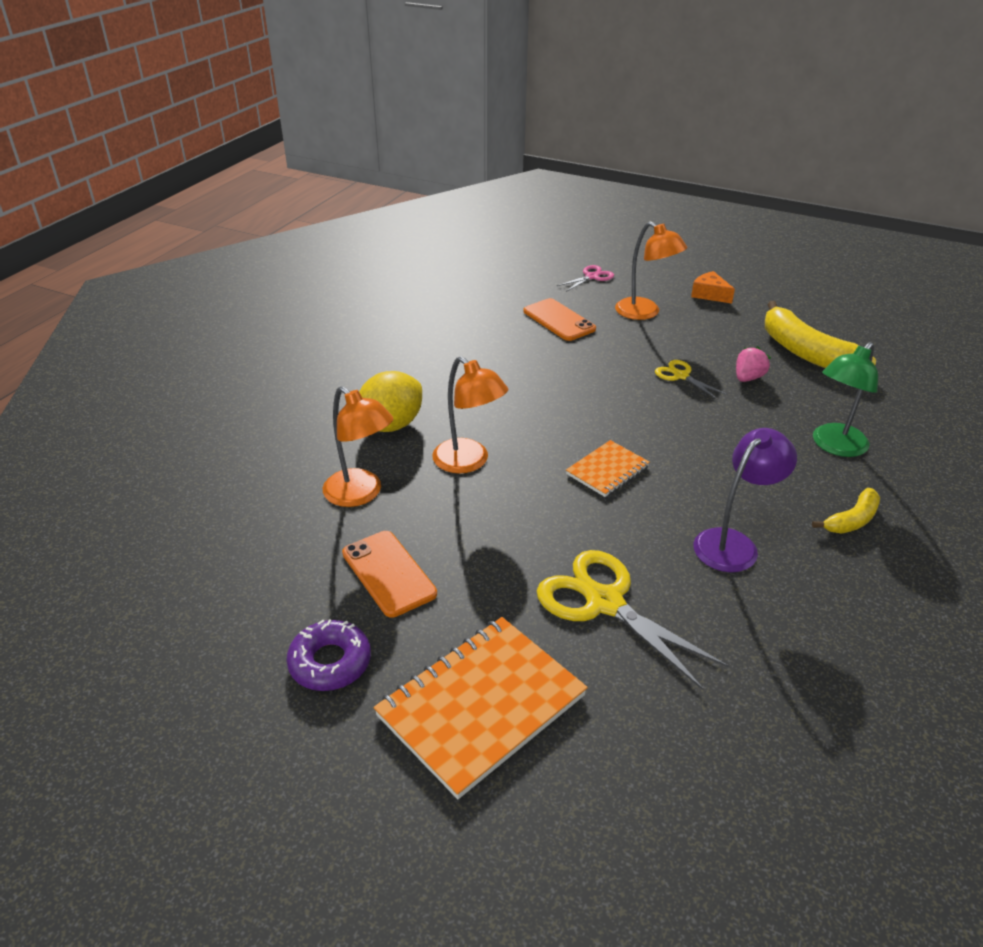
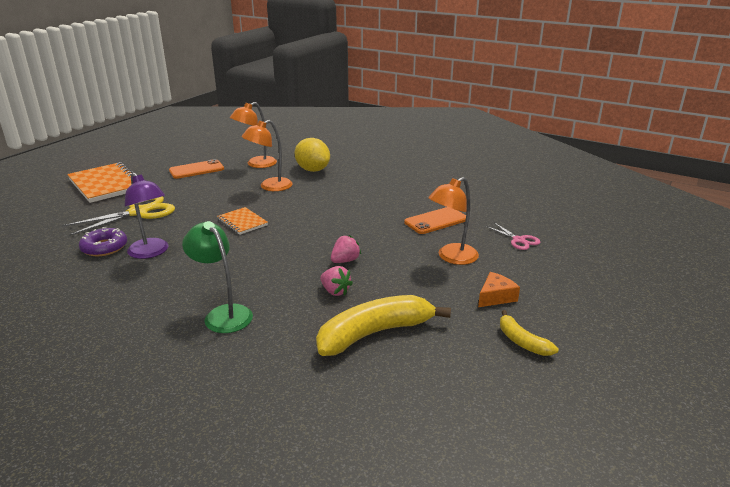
camera: 95 degrees right, 10 degrees down
(330, 662) = (154, 161): purple donut -> purple donut (104, 247)
(681, 376) = (345, 261): yellow scissors -> pink strawberry
(851, 520) = (138, 301): yellow banana -> yellow banana (522, 341)

